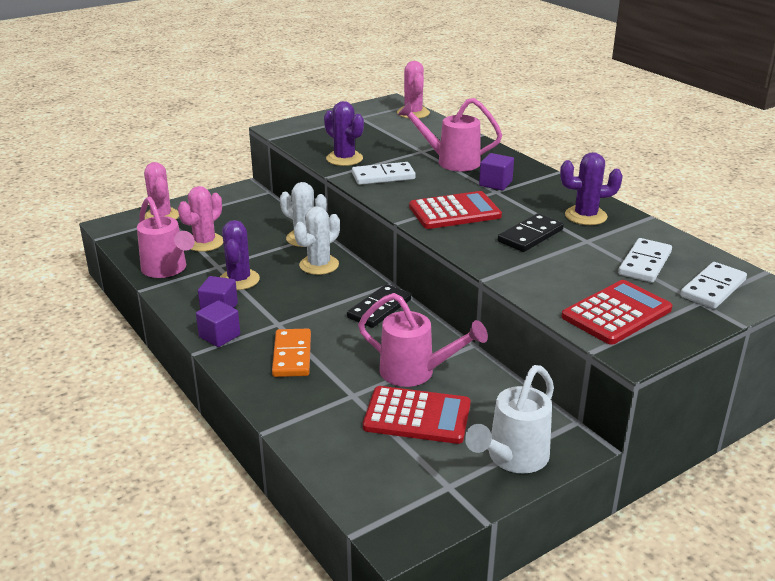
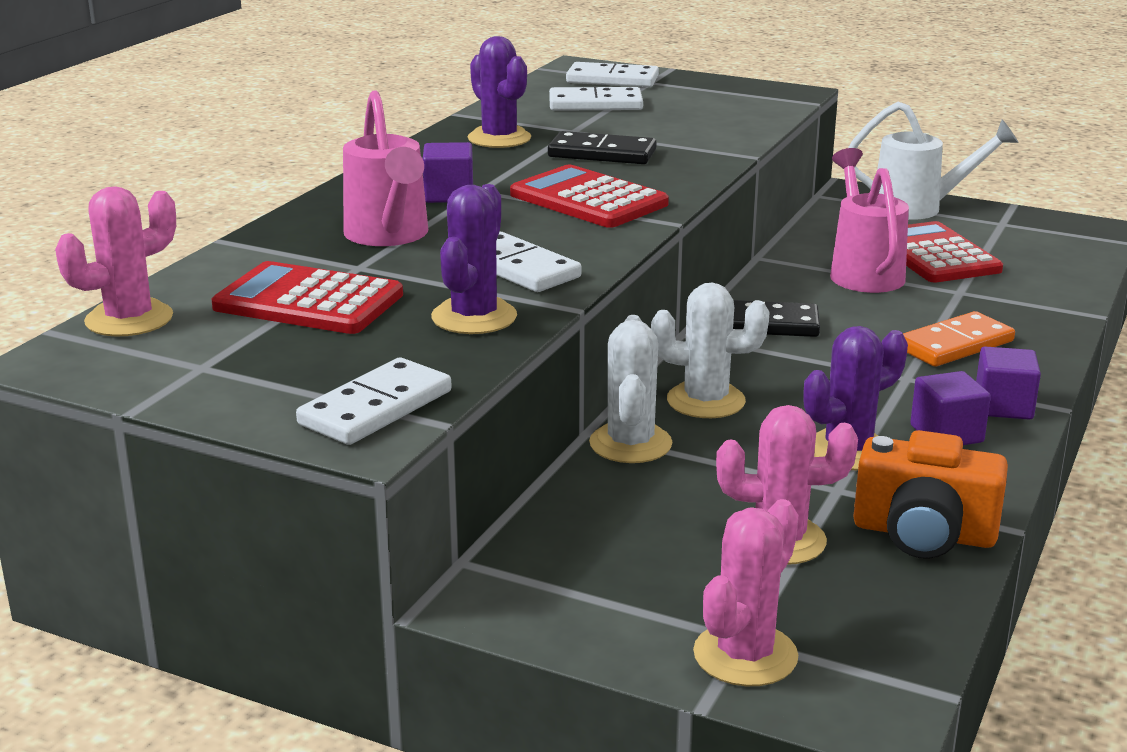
camera: 120 degrees left, 5 degrees down
(167, 270) = (924, 534): pink watering can -> orange camera
(294, 132) = (376, 408): none -> white domino
(616, 313) = (728, 103): red calculator -> red calculator (308, 301)

